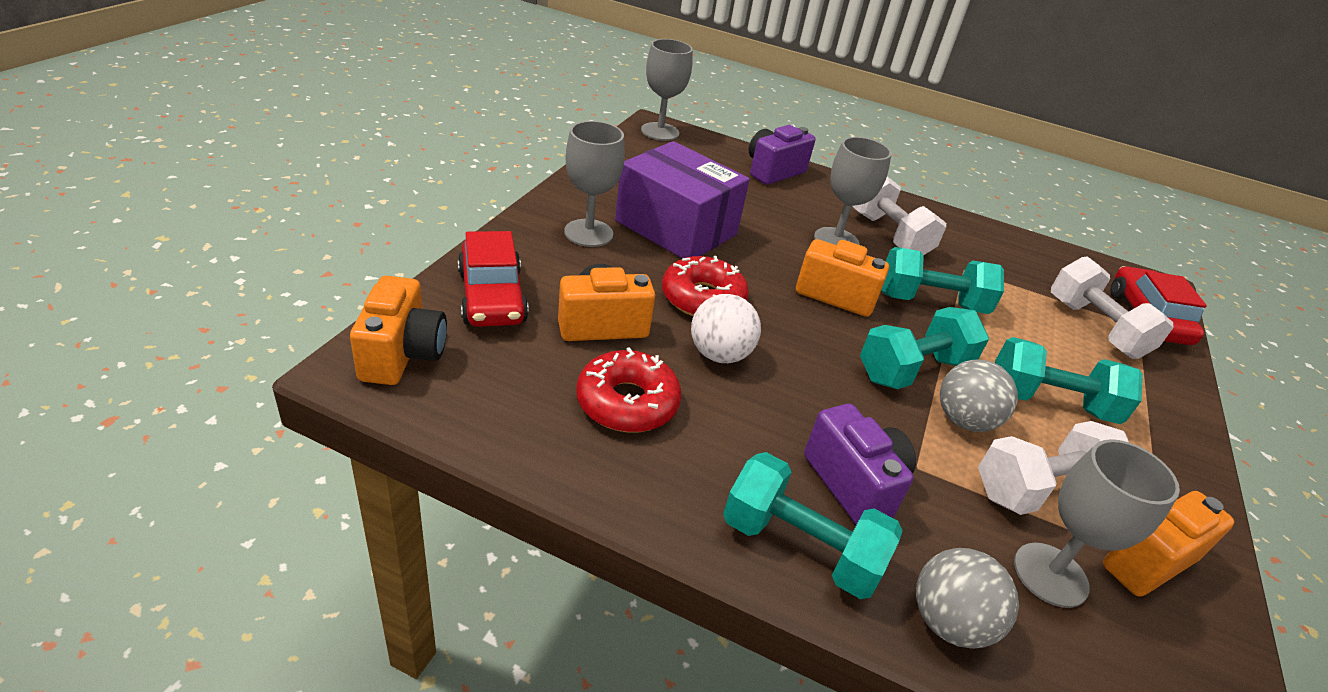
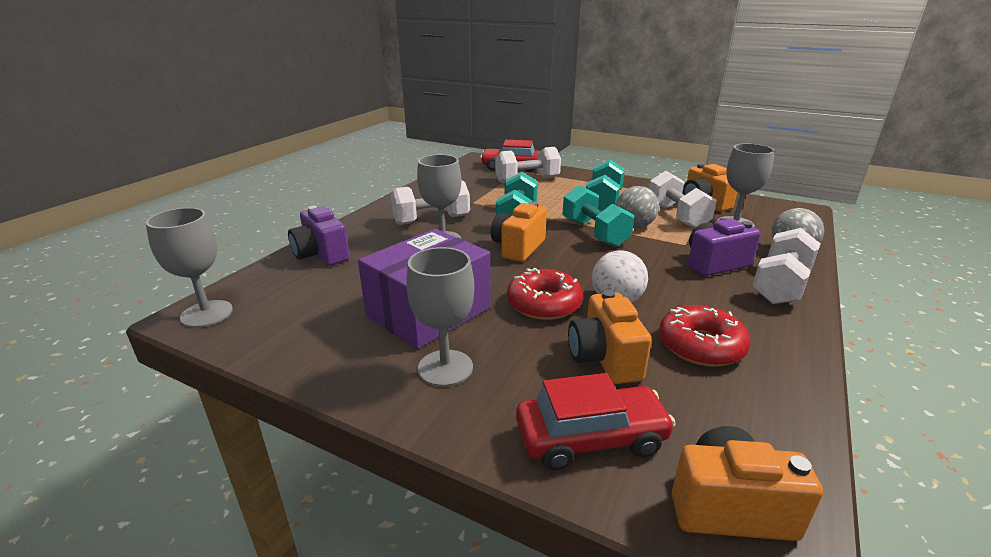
camera: 80 degrees left, 10 degrees down
(800, 547) = (780, 286): turquoise dumbbell -> white dumbbell

